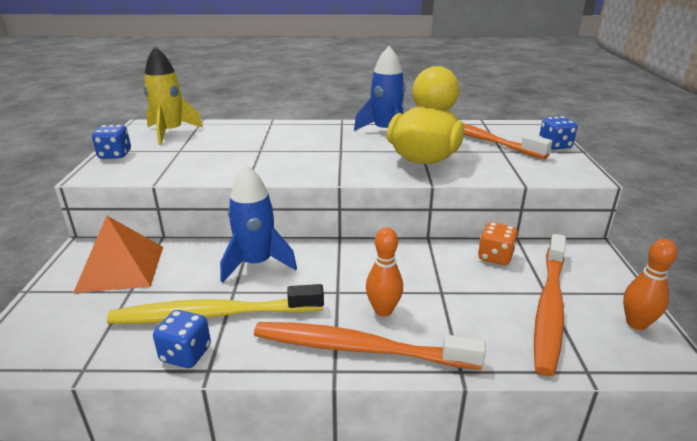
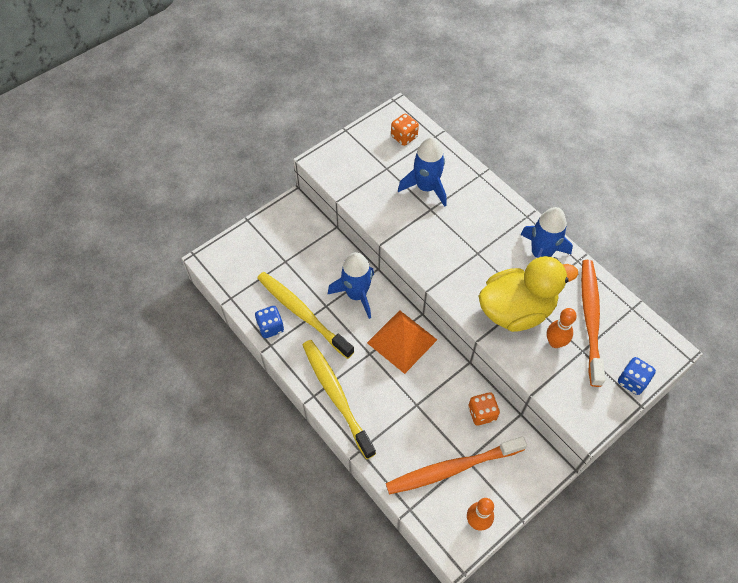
camera: 50 degrees right, 30 degrees up
(115, 155) = (348, 144): blue dice -> none
(121, 268) = (295, 238): orange pyramid -> orange pyramid (402, 341)
(170, 132) = (404, 137): yellow rocket -> orange dice
(236, 144) = (426, 187): none -> blue rocket
(359, 348) = (336, 395): orange toothbrush -> yellow toothbrush
(383, 310) = (374, 386): orange bowling pin -> orange bowling pin (555, 342)

